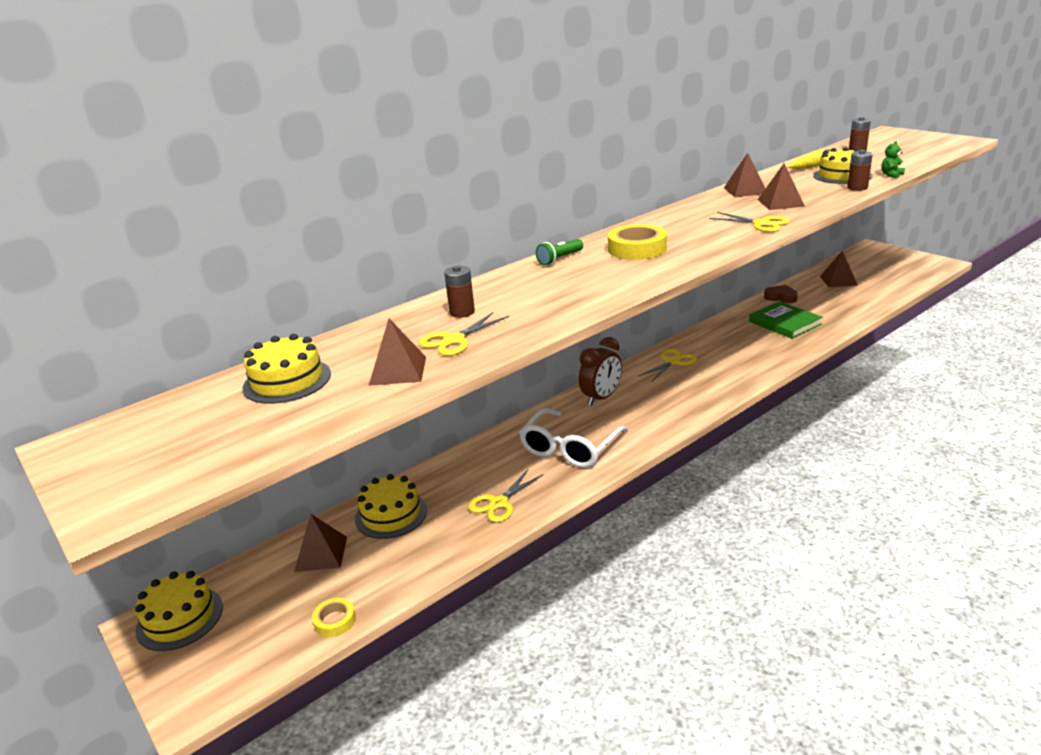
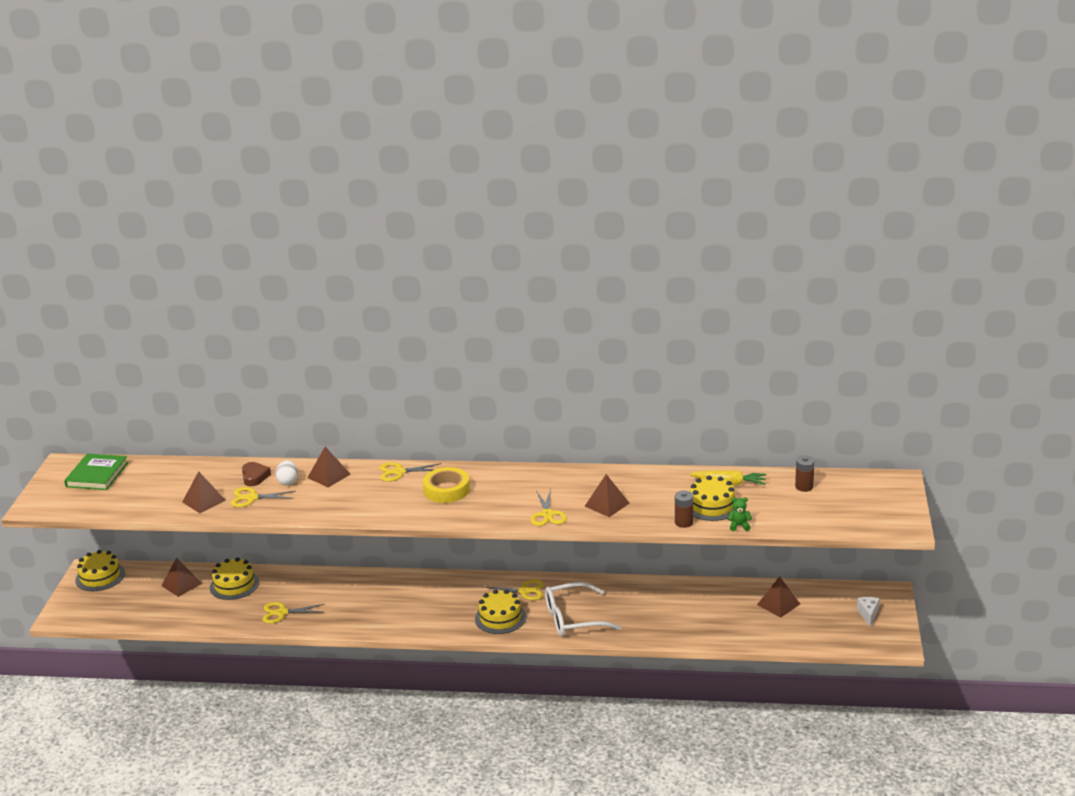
camera: 45 degrees right, 0 degrees up
(287, 381) = (164, 478): yellow cake -> yellow cake (500, 618)
(335, 621) = (142, 619): yellow tape -> none
(462, 312) = (288, 481): brown battery -> white egg
(559, 259) = (399, 472): green flashlight -> yellow scissors
(570, 448) = (364, 606): white glasses -> white glasses (573, 618)
(601, 398) = (438, 587): brown clock -> none
(745, 190) = (622, 479): brown pyramid -> brown pyramid (329, 476)
(781, 297) = (703, 590): brown heart -> brown heart (254, 477)
(785, 323) = (653, 611): green book -> green book (97, 475)
(892, 260) = (868, 614): none -> white cheese

